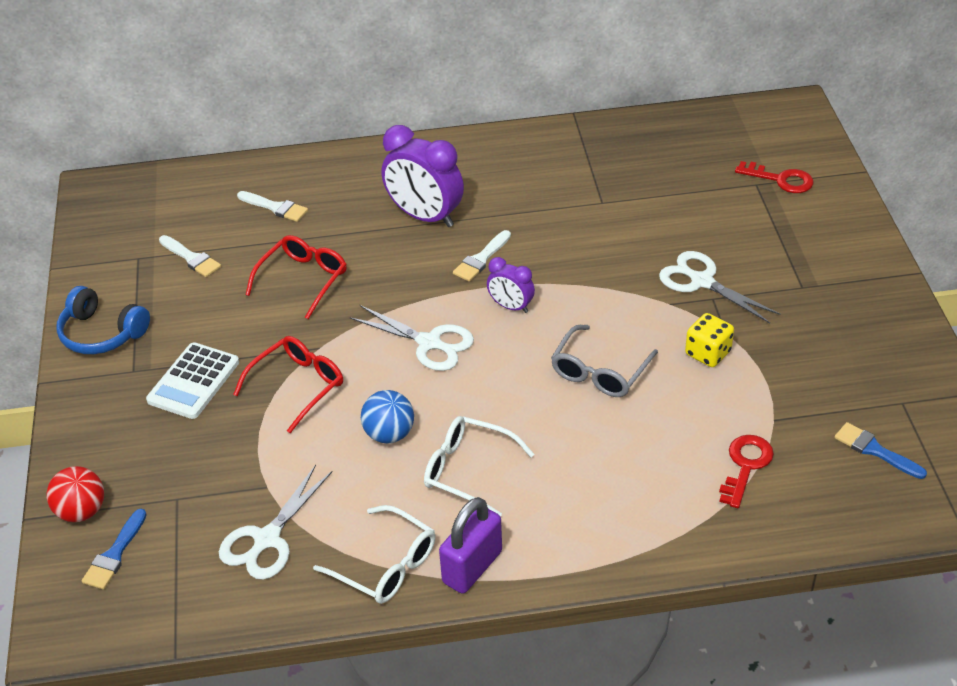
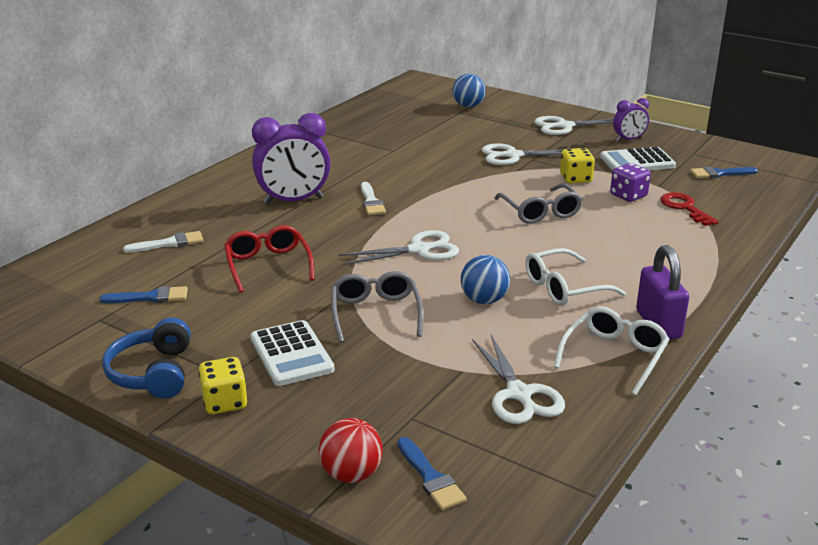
camera: 50 degrees left, 15 degrees down
(102, 333) = (153, 373): blue headphones -> blue headphones turned 105 degrees clockwise
(102, 392) = (225, 402): none -> yellow dice
(191, 258) = (150, 297): white brush -> blue brush
(298, 386) = (375, 313): red glasses -> grey glasses
(386, 565) = (614, 356): white glasses -> white glasses turned 45 degrees counterclockwise
(511, 306) = (433, 212): purple clock -> purple clock (629, 139)
(719, 411) = (628, 196): none -> purple dice
(780, 179) = (468, 106): red key -> blue ball
(815, 373) = (637, 162): none -> white calculator
(831, 272) = (564, 126): none -> white scissors

